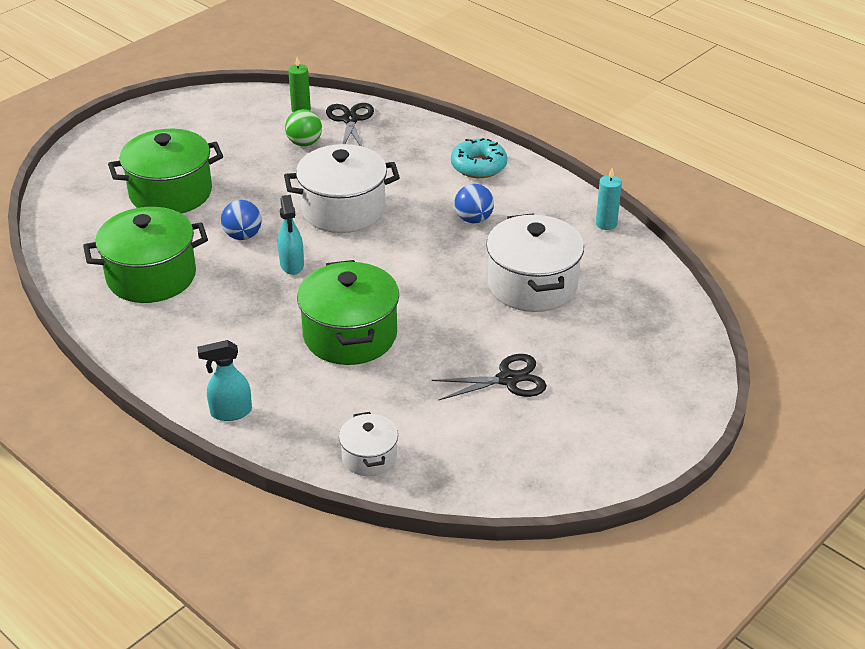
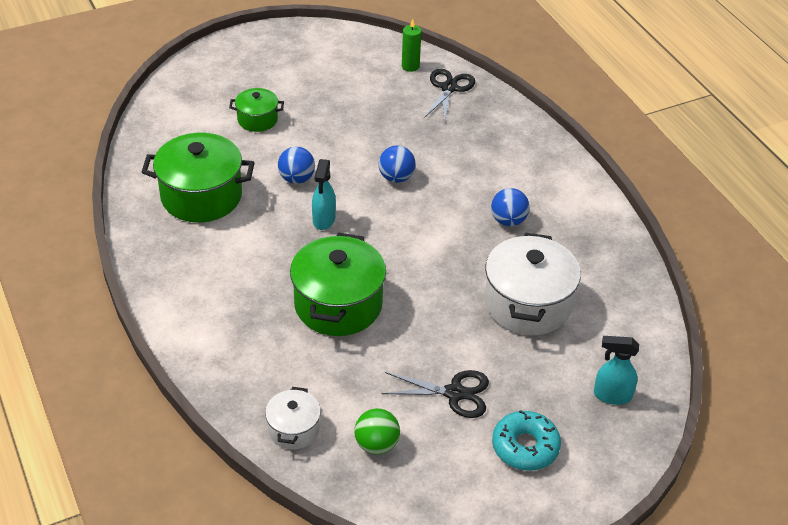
camera: 20 degrees right, 5 degrees up
(171, 193) = (257, 119): green pot -> green pot, size x0.53
(230, 412) = (200, 347): turquoise spray bottle -> turquoise spray bottle (612, 395)
(304, 143) = (396, 101): green ball -> green ball (376, 444)
(343, 210) = (396, 177): white pot -> blue ball
(478, 166) = (541, 167): turquoise donut -> turquoise donut (525, 447)
(606, 224) = (631, 261): turquoise candle -> none

